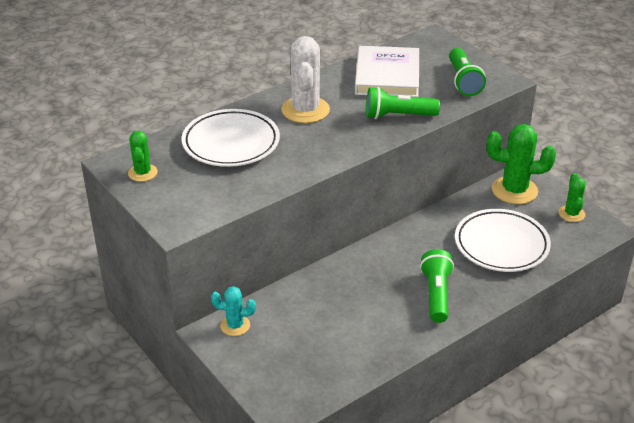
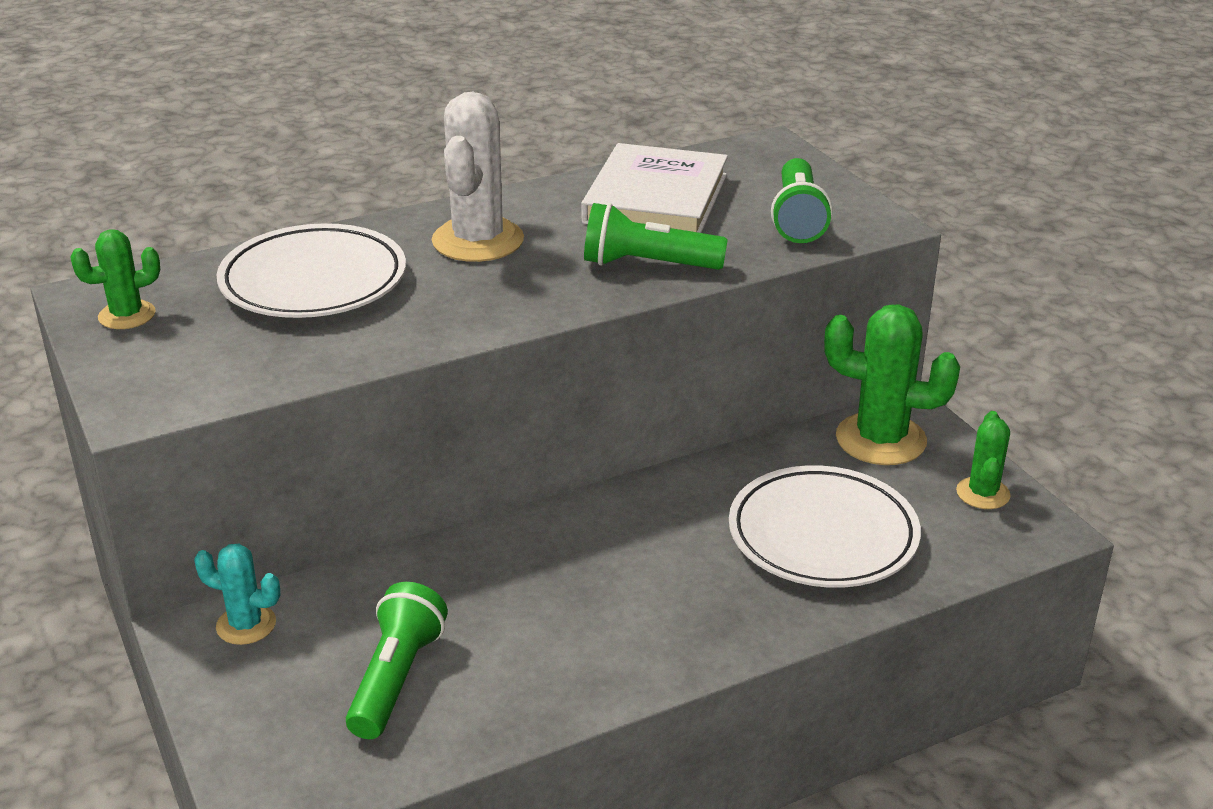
camera: 10 degrees right, 5 degrees down
(142, 173) = (127, 315): green cactus -> green cactus turned 60 degrees clockwise
(436, 294) = (660, 614): green flashlight -> green flashlight (396, 678)

